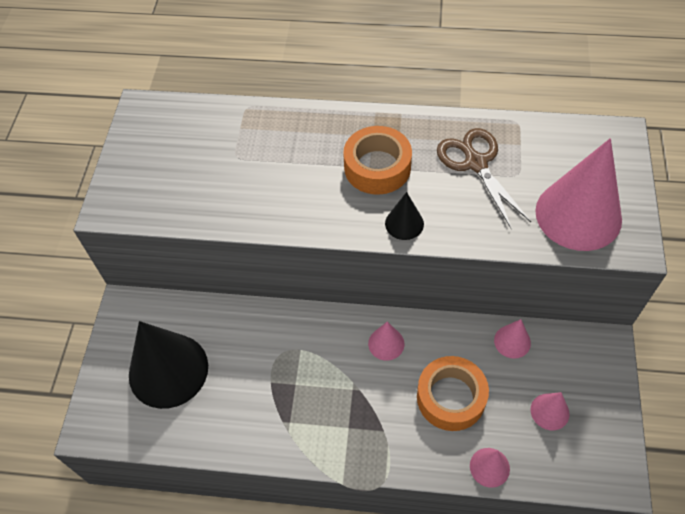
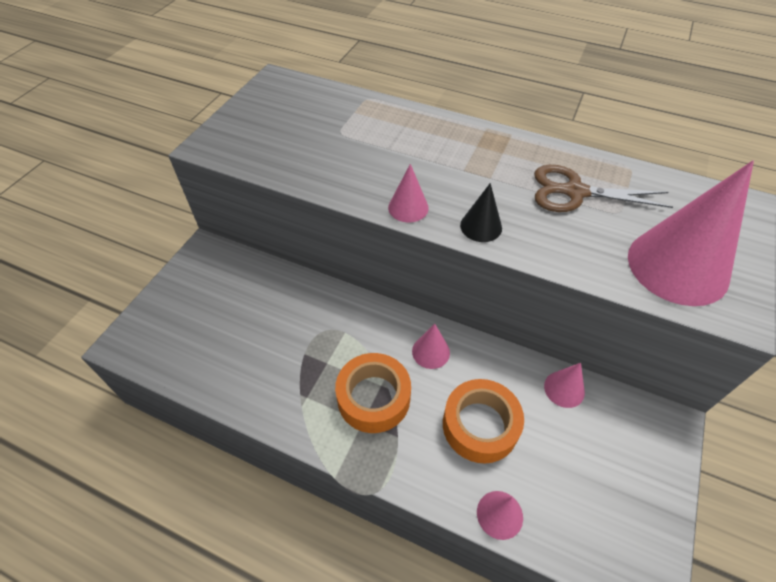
camera: 15 degrees right, 5 degrees down
(168, 370) = (216, 314): black cone -> none
(377, 167) = (471, 172): orange tape -> orange tape (373, 398)
(476, 163) = (575, 192): brown scissors -> brown scissors turned 75 degrees counterclockwise
(549, 411) = (586, 475): pink cone -> pink cone (408, 207)

